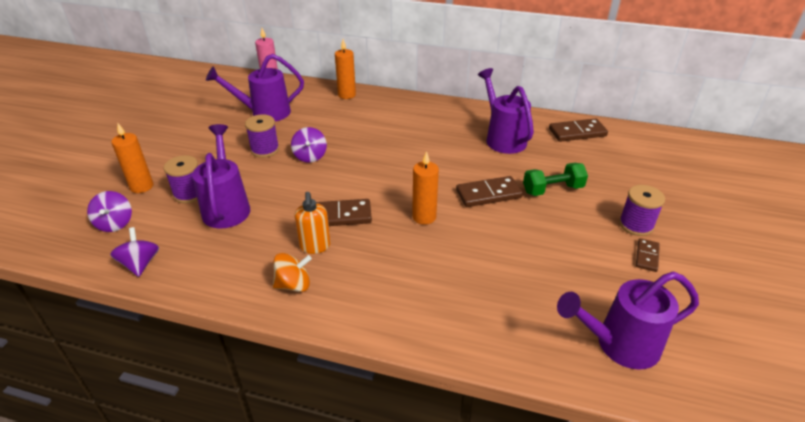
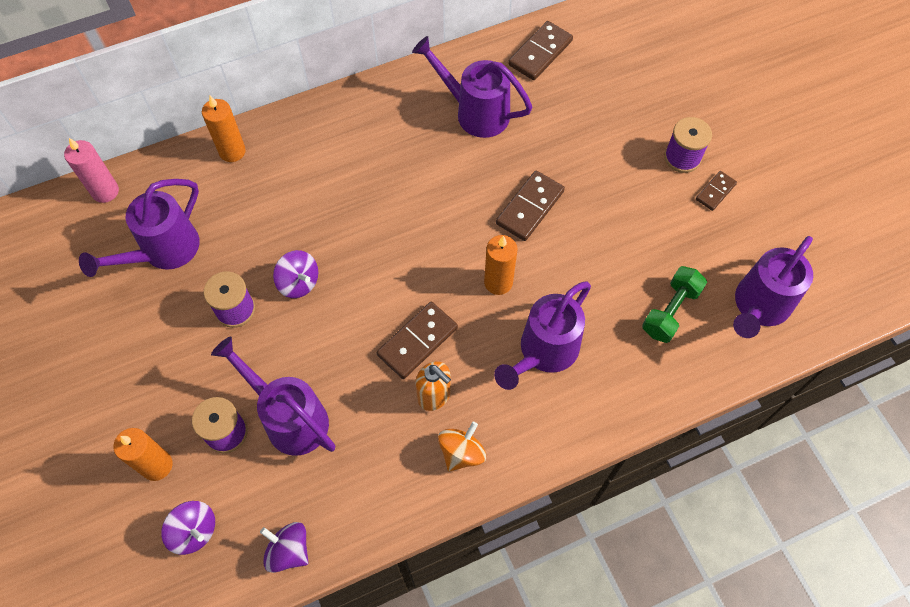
camera: 40 degrees left, 25 degrees up
(412, 268) = (543, 352): none -> purple watering can
(552, 189) = (581, 159): green dumbbell -> green dumbbell (670, 311)
(646, 256) = (715, 192): brown domino -> brown domino turned 60 degrees clockwise

